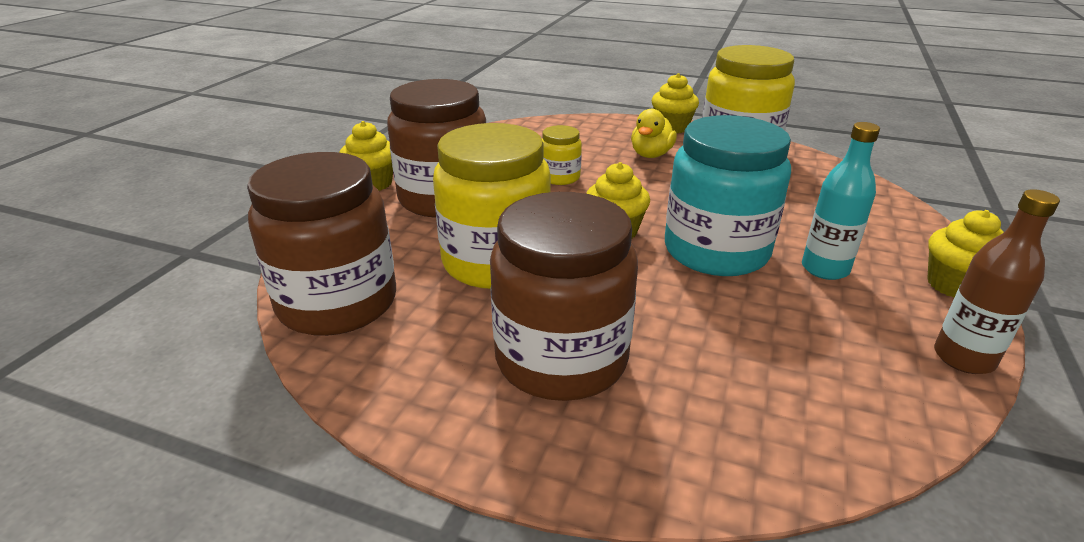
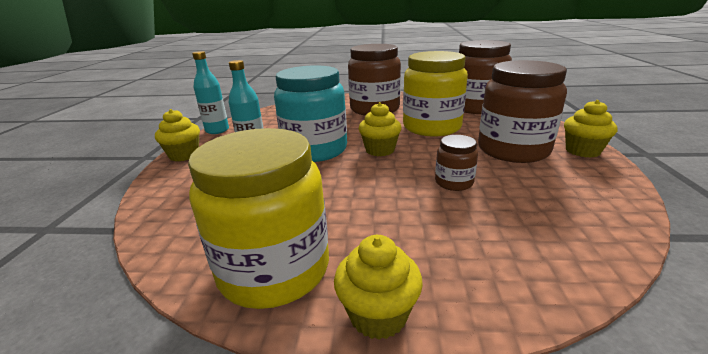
camera: 165 degrees right, 5 degrees down
(560, 177) = (454, 182): yellow jar -> brown jar
(651, 155) = (386, 232): yellow duck -> none
(963, 358) = (217, 130): brown bottle -> turquoise bottle

